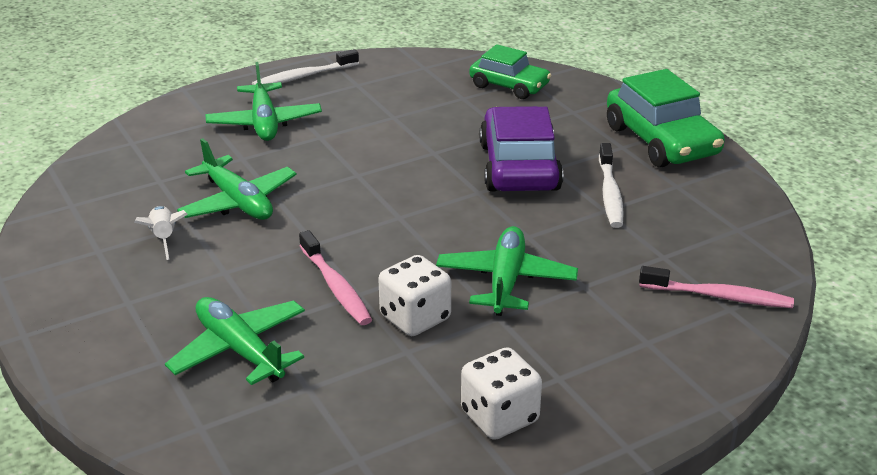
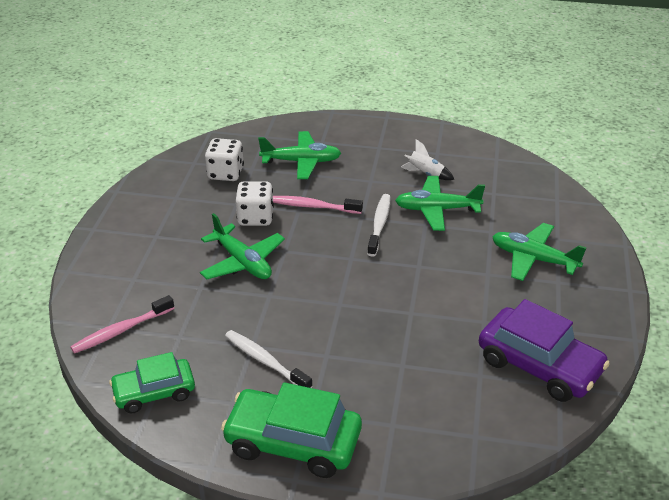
camera: 130 degrees right, 5 degrees up
(303, 77) = (598, 309): white toothbrush -> white toothbrush (379, 224)
(499, 417) = (160, 206): white dice -> white dice (225, 173)
(509, 86) = (475, 415): green car -> green car (154, 392)
(519, 167) = (346, 340): purple car -> purple car (539, 365)

